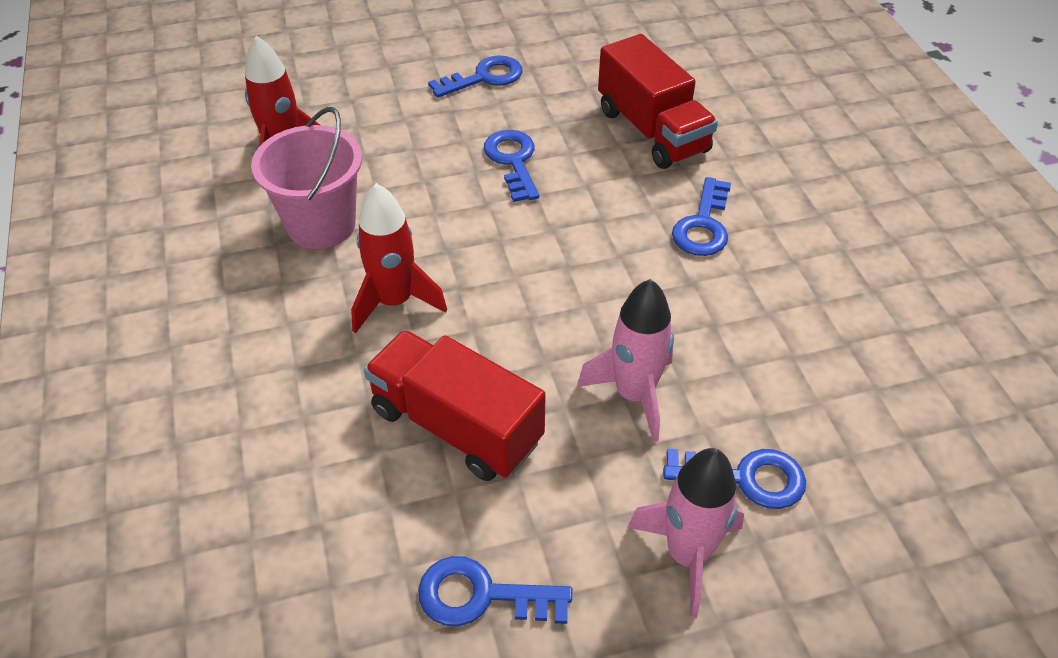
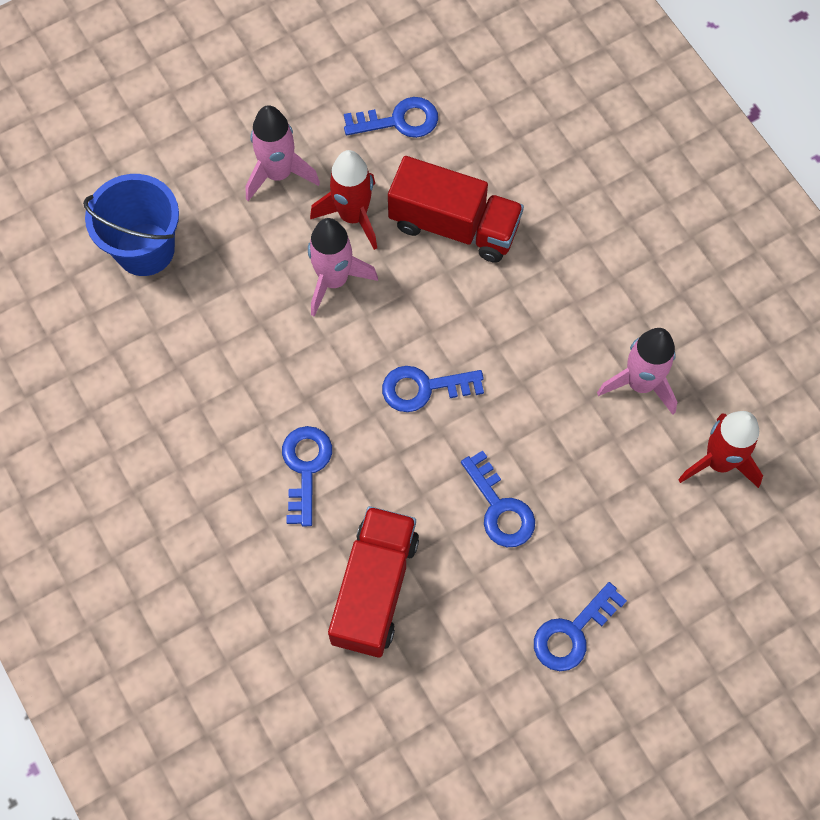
camera: 165 degrees right, 20 degrees up
(321, 225) = (640, 383): pink bucket -> pink rocket
(395, 302) = (542, 319): red rocket -> red rocket (353, 216)
(652, 131) = (375, 589): red truck -> red truck turned 60 degrees clockwise
(745, 478) = (246, 234): blue key -> blue key (424, 388)
(894, 490) = (145, 249): none -> blue bucket

